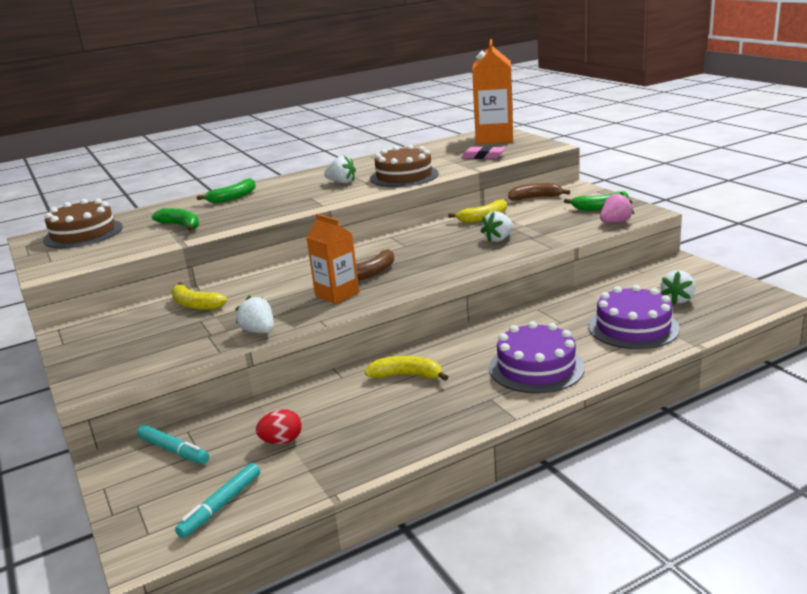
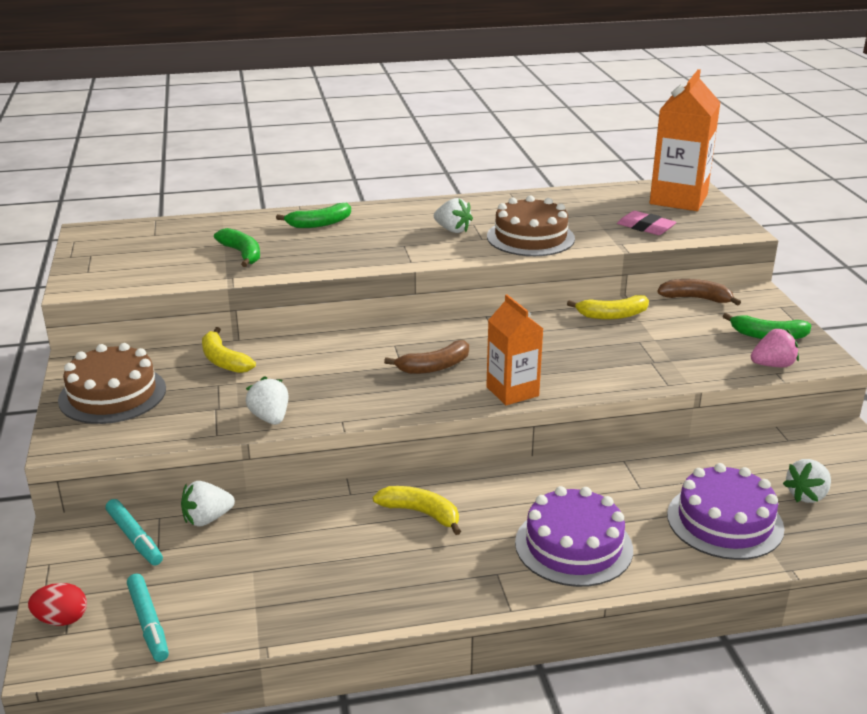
camera: 15 degrees right, 5 degrees up
(83, 233) = (138, 239): brown cake -> brown cake (112, 394)
(221, 506) = (148, 623): turquoise marker -> turquoise marker turned 75 degrees counterclockwise
(282, 441) = (246, 560): red egg -> red egg (62, 619)
(337, 294) = (380, 388): orange carton -> orange carton (512, 391)
(498, 239) = (611, 354): white strawberry -> white strawberry (207, 519)

